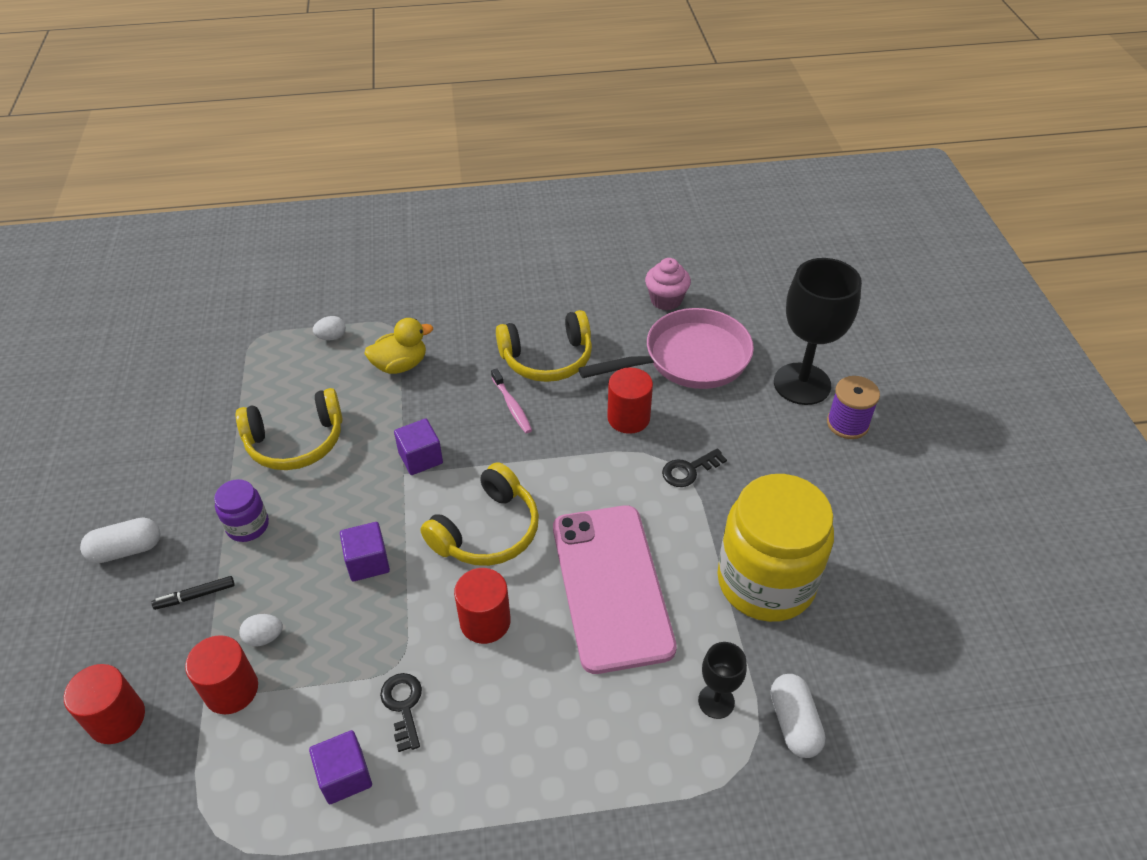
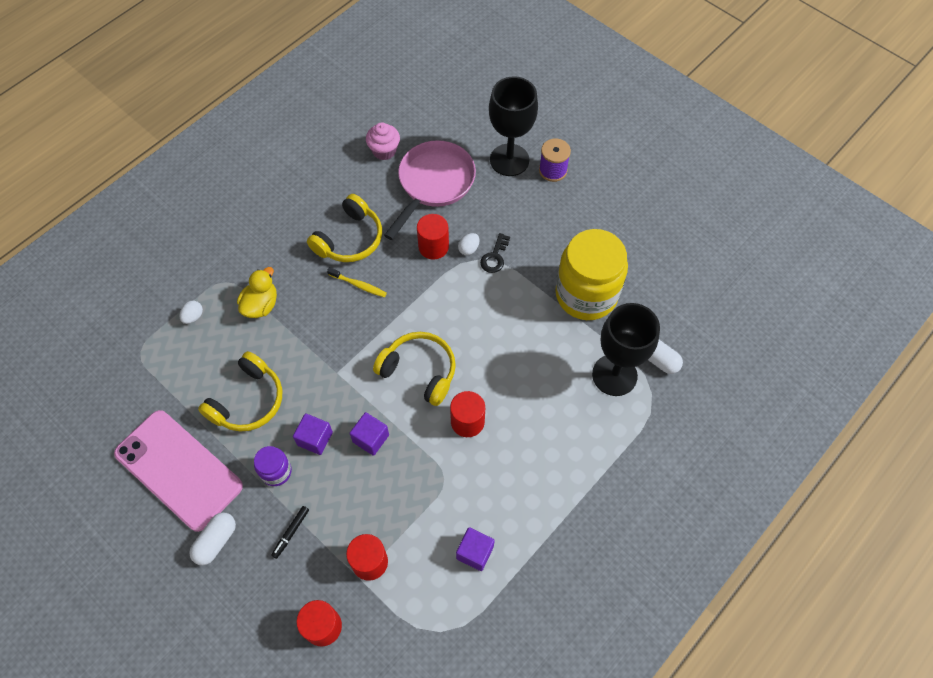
camera: 40 degrees left, 15 degrees up
(264, 637) = (357, 522): white egg -> white egg (468, 249)
(403, 706) = (469, 496): black key -> none
(420, 458) = (337, 356): purple cube -> purple cube (315, 439)
(487, 531) = (419, 371): yellow headphones -> yellow headphones turned 60 degrees counterclockwise
(512, 406) = (358, 285): pink toothbrush -> yellow toothbrush
(611, 586) = (513, 353): pink phone -> pink phone (178, 470)
(716, 701) = (614, 375): black goblet -> black goblet, size x2.03

